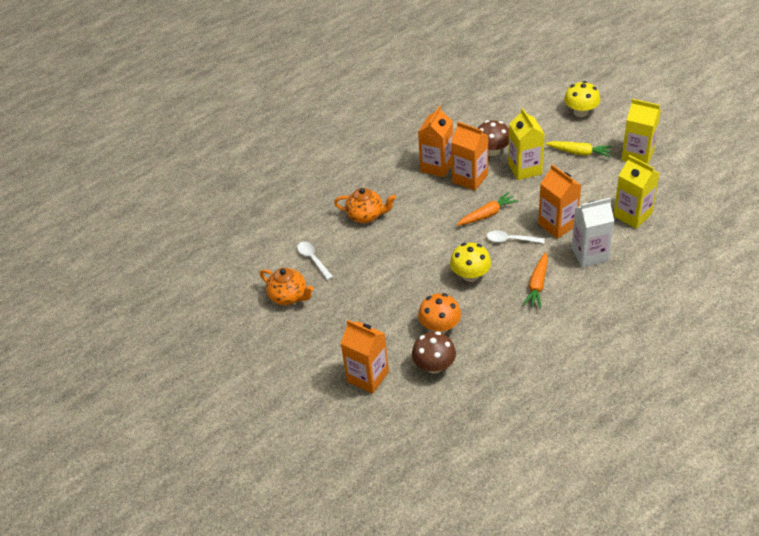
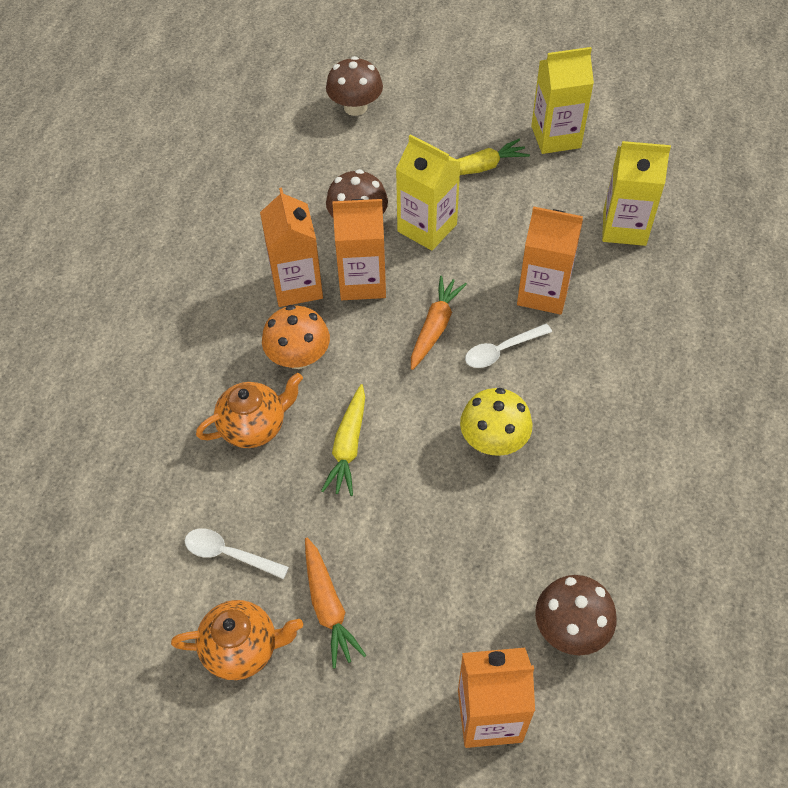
camera: 40 degrees left, 10 degrees up
(400, 244) = (348, 446): none -> yellow carrot
(440, 327) = (523, 555): orange mushroom -> orange mushroom (298, 357)
(537, 285) = (597, 403): orange carrot -> orange carrot (328, 607)
(540, 96) = (355, 107): none -> brown mushroom
(580, 112) = (429, 106): yellow mushroom -> none
(589, 254) = (623, 316): white carton -> none

